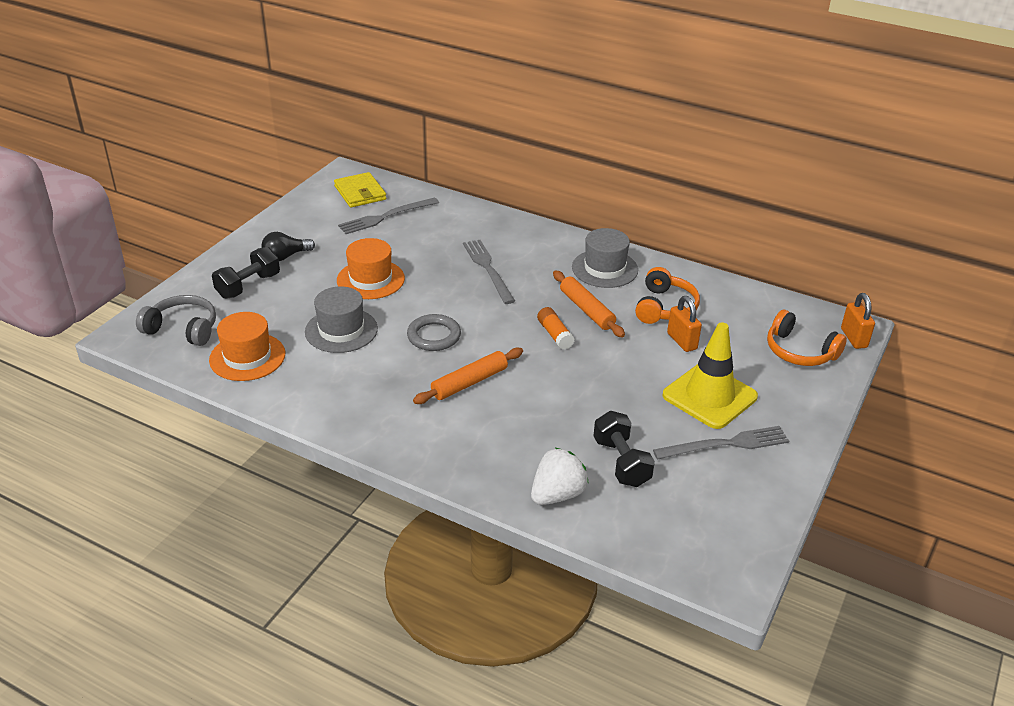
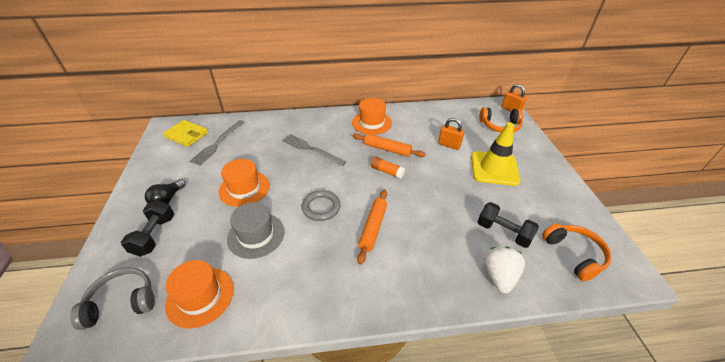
camera: 35 degrees left, 5 degrees up
(604, 268) = (371, 123): grey hat -> orange hat
(664, 307) = (421, 131): orange headphones -> orange headphones (574, 254)
(726, 444) = (532, 191): grey fork -> none

